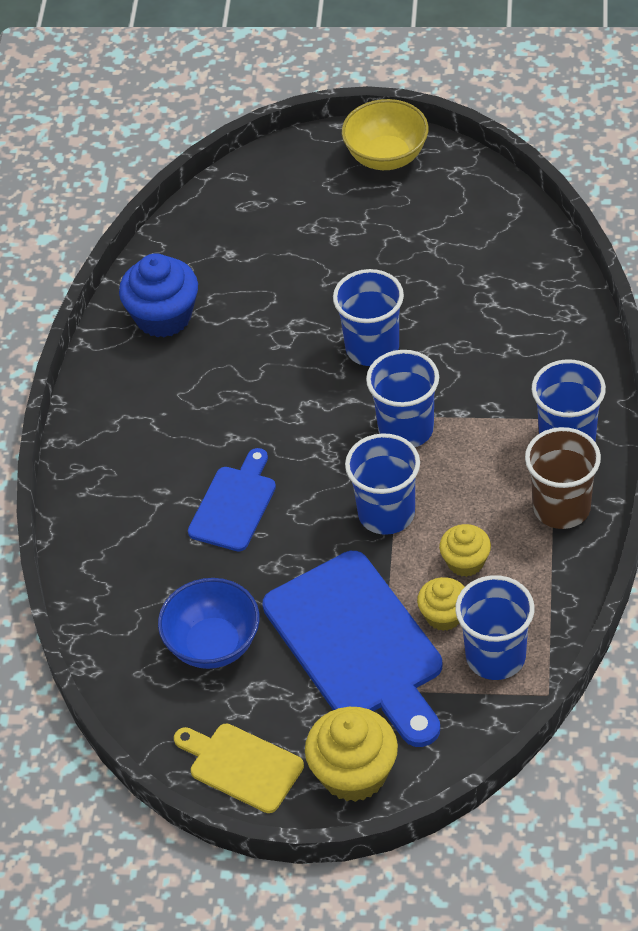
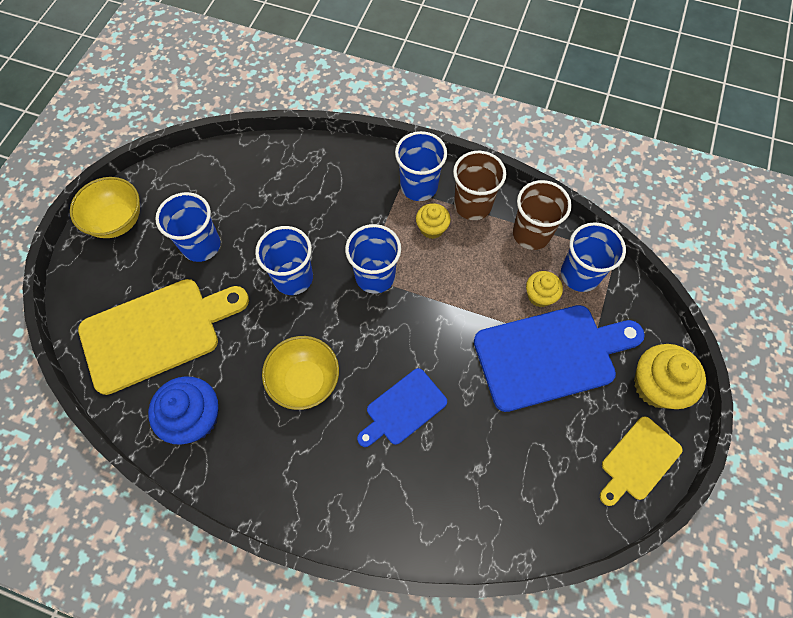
camera: 80 degrees left, 15 degrees up
(213, 644) = (527, 455): blue bowl -> none
(234, 505) = (403, 408): blue cutting board -> blue cutting board turned 75 degrees counterclockwise
(239, 401) = (305, 381): none -> yellow bowl
(254, 247) = (157, 332): none -> yellow cutting board
(386, 513) = (444, 308): blue cup -> blue cup (201, 245)
(465, 562) = (499, 271): yellow cupcake -> yellow cupcake (432, 228)
(541, 586) = (531, 234): none -> brown cup

